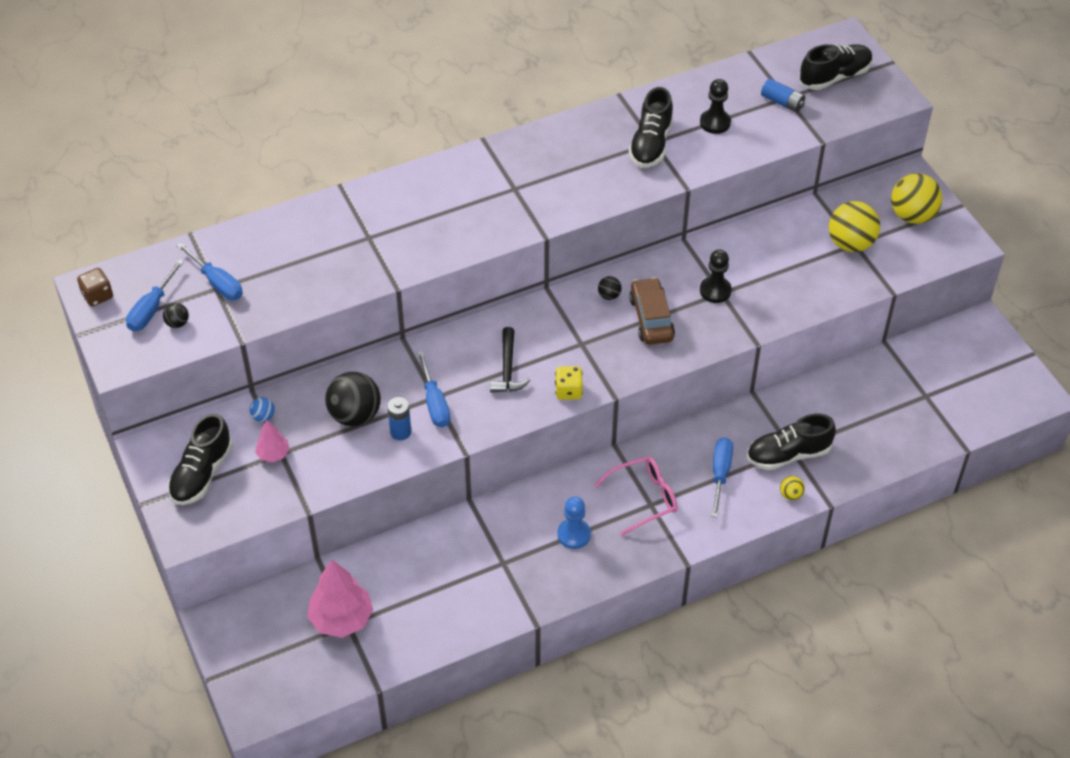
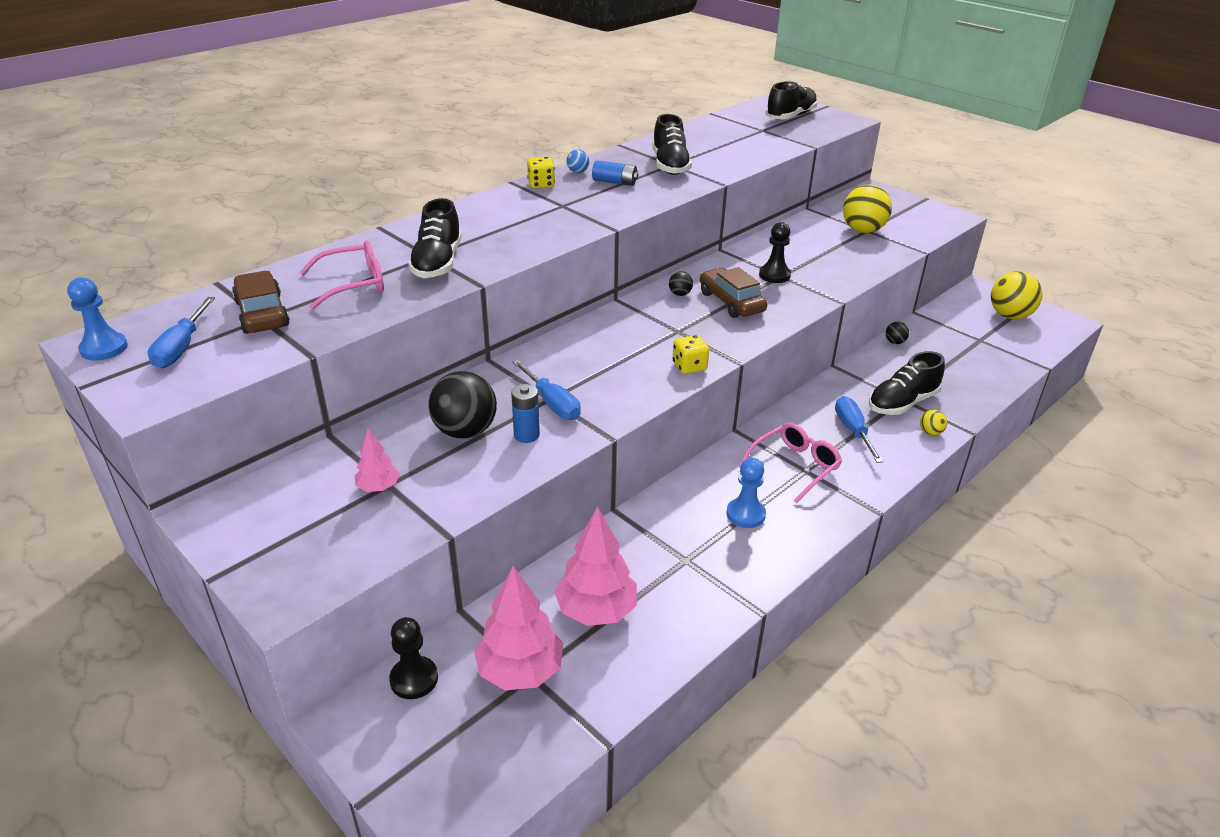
camera: 20 degrees left, 15 degrees down
(97, 296) = (104, 348): brown dice -> blue pawn
(177, 323) = (220, 354): black ball -> black ball (895, 342)
(202, 474) = (288, 527): black shoe -> black shoe (437, 263)
(217, 283) = (262, 314): blue screwdriver -> brown car
(263, 417) = (352, 455): blue ball -> blue ball (578, 172)
(296, 262) = (354, 284): none -> pink glasses
(415, 587) = (596, 611): none -> pink tree
(507, 369) = (615, 362): black hammer -> none
(509, 150) = (541, 185): none -> yellow dice
(715, 123) = (715, 148): black pawn -> black pawn (414, 679)
(782, 102) = (761, 132): blue battery -> blue battery (614, 182)
(912, 215) = (895, 208): yellow ball -> yellow ball (1009, 315)

